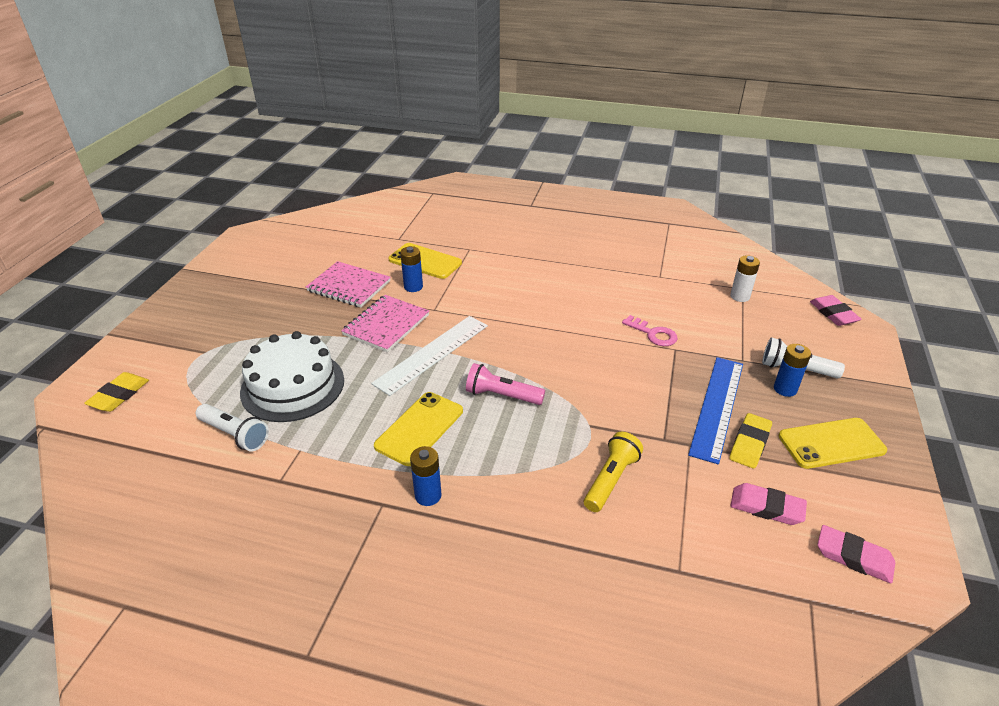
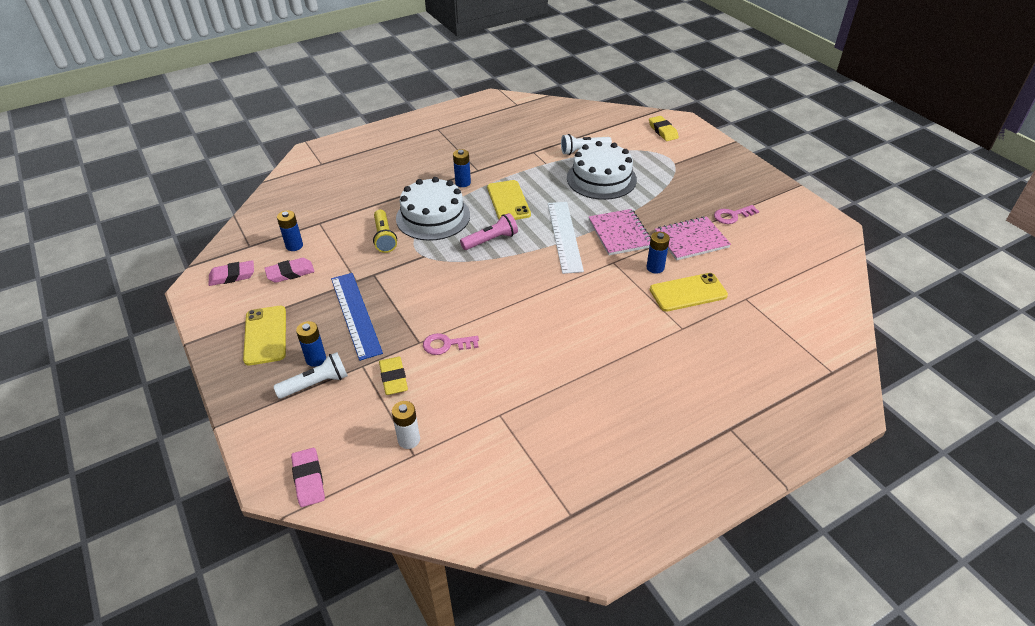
camera: 135 degrees right, 5 degrees up
(282, 282) = (732, 216): none -> pink key
(524, 469) = (433, 217): none -> white cake
(739, 551) = (294, 246): none -> blue battery
(749, 444) = (319, 302): yellow eraser -> yellow eraser (393, 378)
(831, 443) = (265, 335): yellow phone -> yellow phone turned 45 degrees counterclockwise
(833, 314) = (309, 479): pink eraser -> pink eraser turned 45 degrees clockwise

